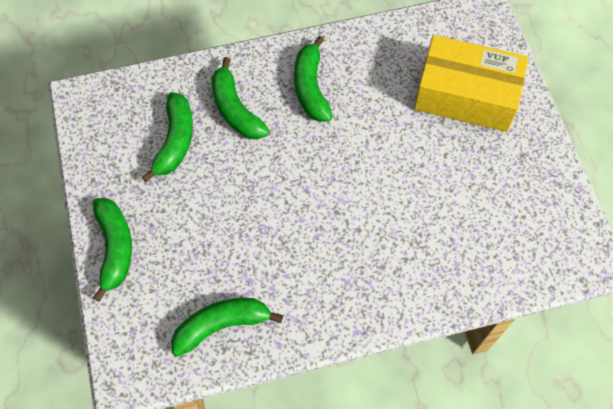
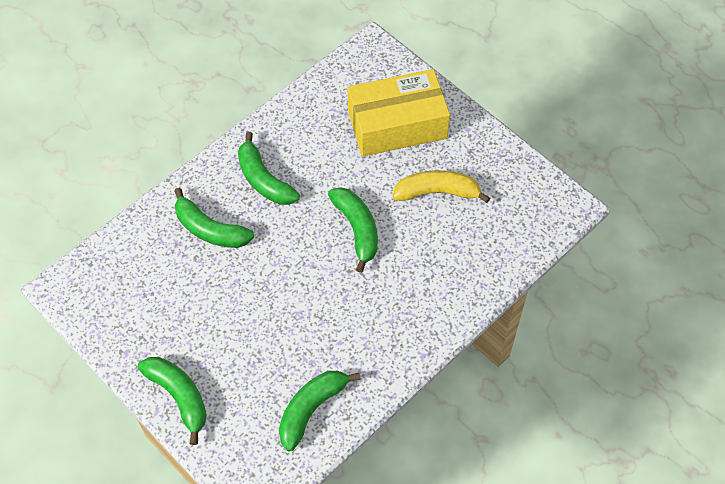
camera: 30 degrees left, 5 degrees down
(175, 141) = (174, 282): green banana -> green banana (357, 229)
(466, 179) = (437, 192): none -> yellow banana

